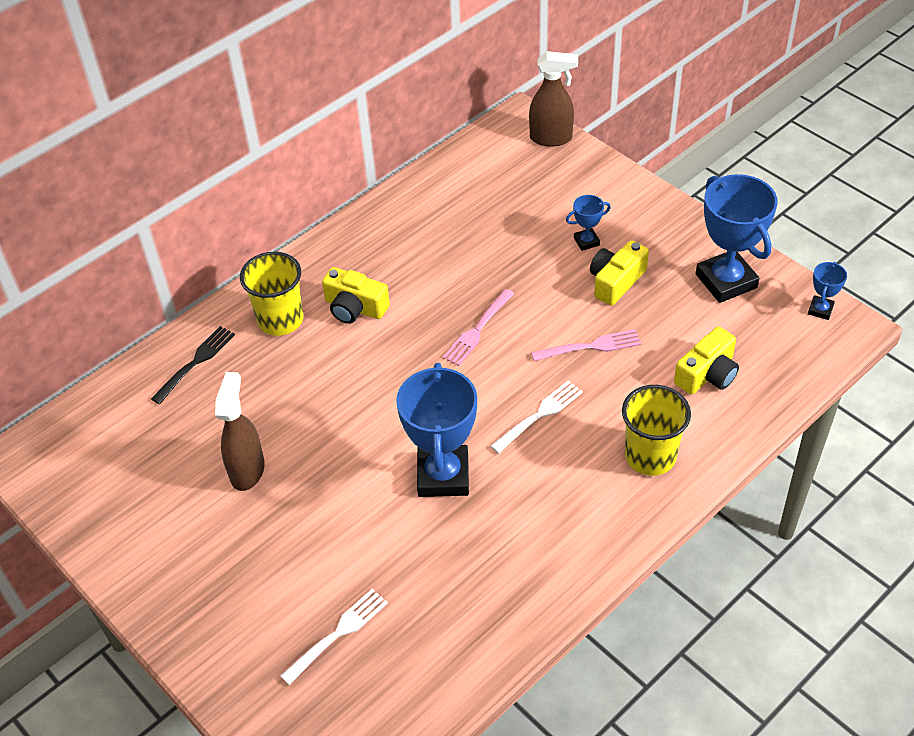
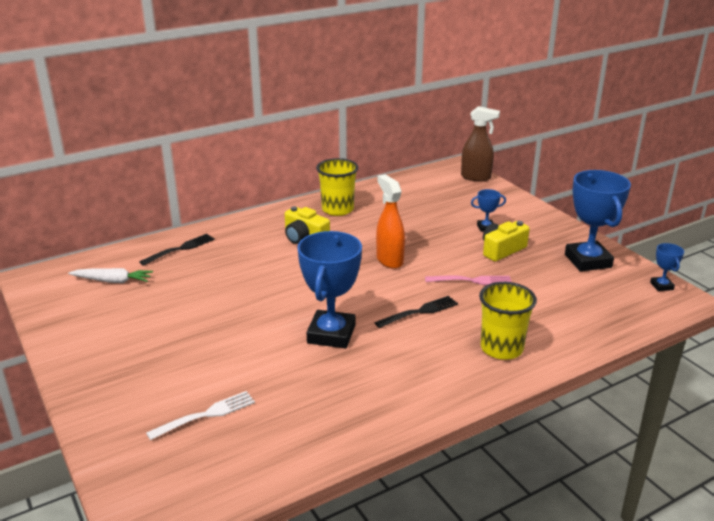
camera: 10 degrees right, 20 degrees down
(130, 440) = (112, 281): none -> white carrot
(247, 470) = (186, 309): brown spray bottle -> none
(280, 320) = (250, 236): yellow cup -> yellow cup (337, 209)
(478, 329) = (389, 260): pink fork -> orange spray bottle
(539, 416) = (419, 312): white fork -> black fork
(707, 374) = (561, 308): yellow camera -> none
(820, 310) = (661, 286): blue trophy -> blue trophy turned 45 degrees counterclockwise

